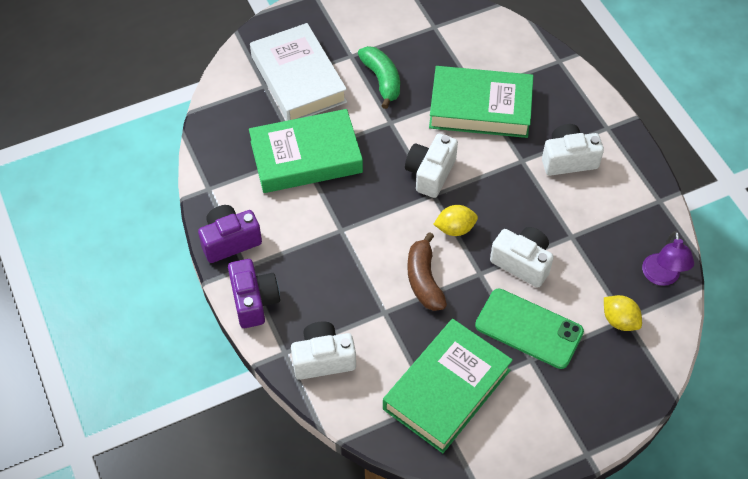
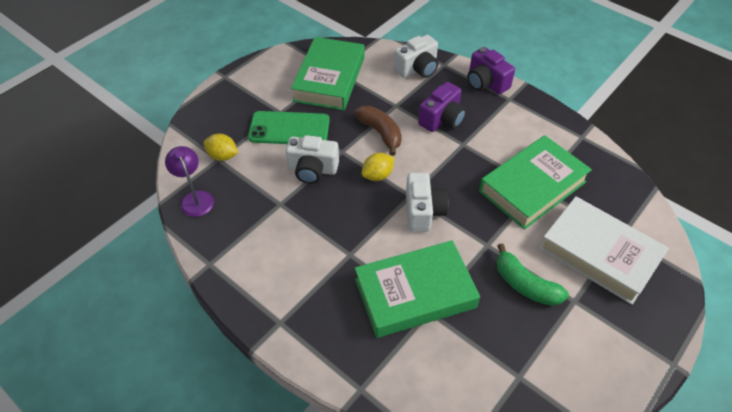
camera: 155 degrees right, 5 degrees down
(230, 241) = (533, 109): purple camera -> purple camera (442, 119)
(568, 160) = (307, 271): white camera -> none

